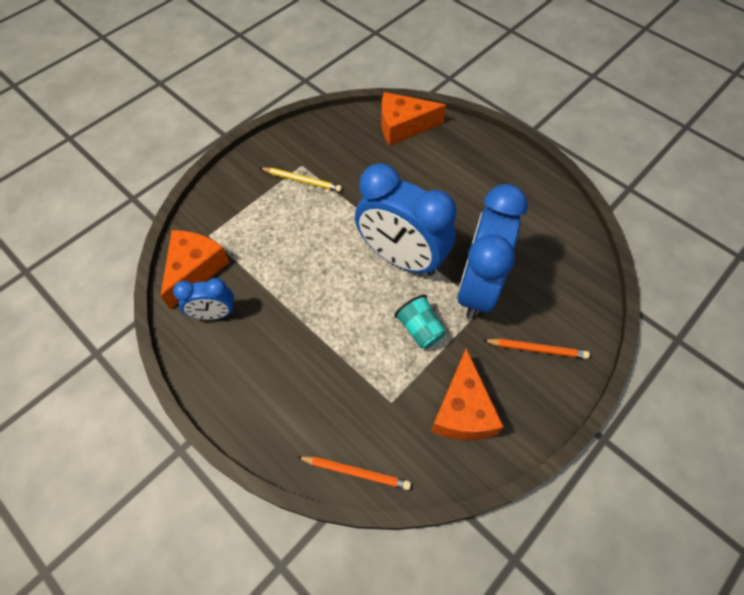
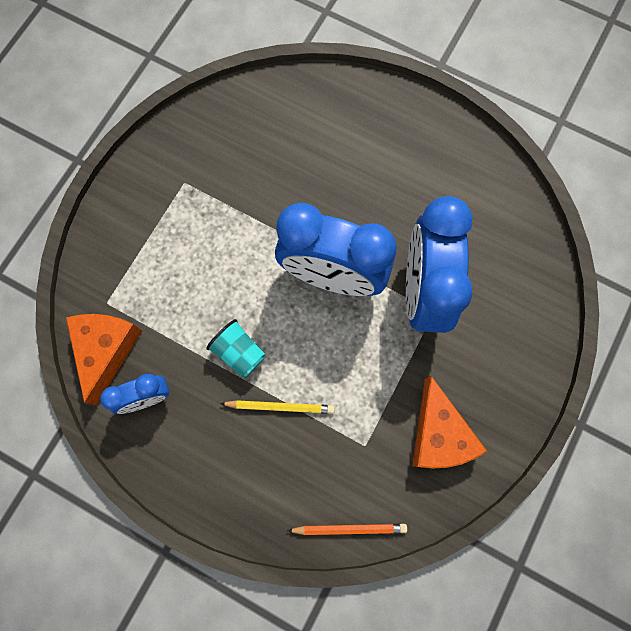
camera: 15 degrees left, 15 degrees up
(302, 181) = (191, 204): yellow pencil -> yellow pencil (280, 407)
(403, 126) = (289, 98): orange cheese -> none
(420, 329) = (373, 356): turquoise cup -> turquoise cup (239, 352)
(537, 349) = (499, 347): orange pencil -> none

